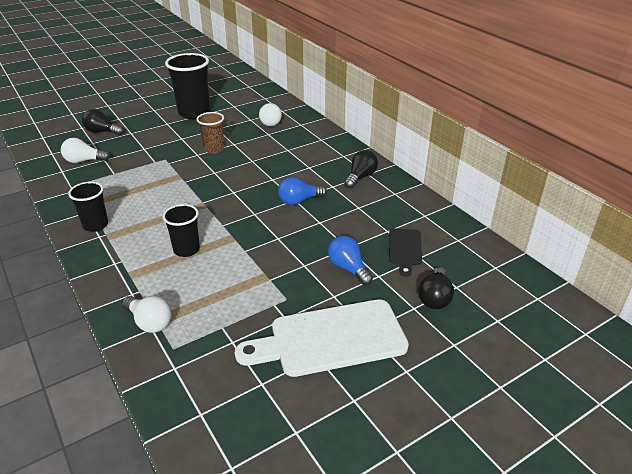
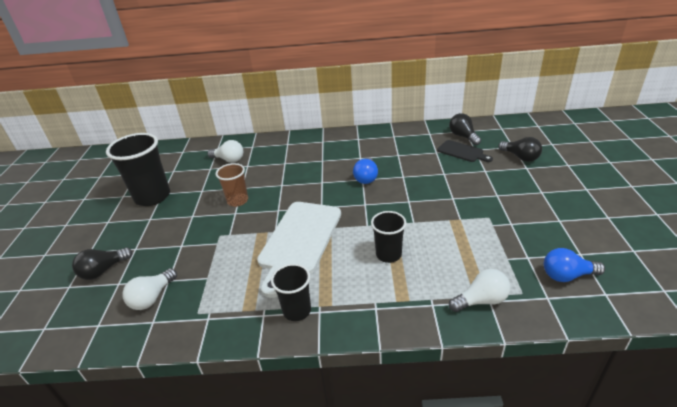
camera: 55 degrees left, 0 degrees up
(330, 339) = (544, 209): white cutting board -> white cutting board (299, 241)
(348, 268) = (469, 180): blue light bulb -> blue light bulb (567, 275)
(360, 177) = (360, 143): black light bulb -> black light bulb (463, 136)

